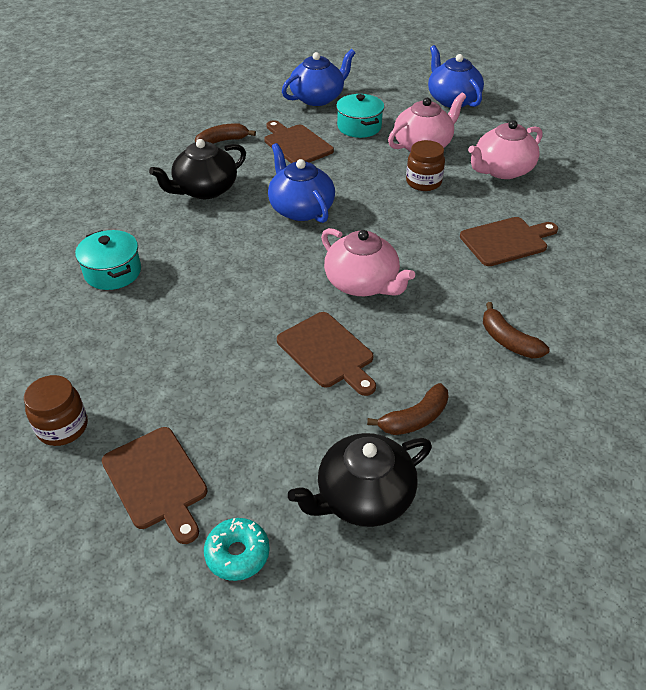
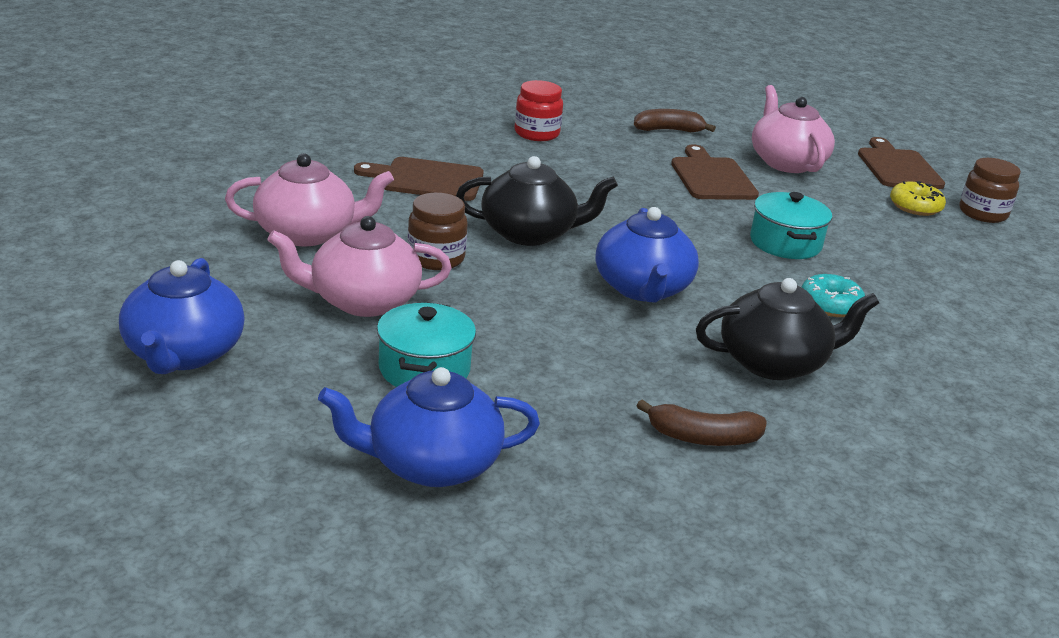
camera: 155 degrees left, 15 degrees down
(113, 272) = (934, 307): turquoise pot -> turquoise pot (785, 243)
(132, 403) = (915, 207): none -> yellow donut
(237, 554) = (844, 129): turquoise donut -> turquoise donut (830, 305)
(296, 144) = (569, 380): brown cutting board -> none
(362, 283) = (632, 203): pink teapot -> pink teapot (786, 162)
(363, 497) = (740, 119): black teapot -> black teapot (530, 233)
(508, 341) = (536, 133): brown banana -> red jar

